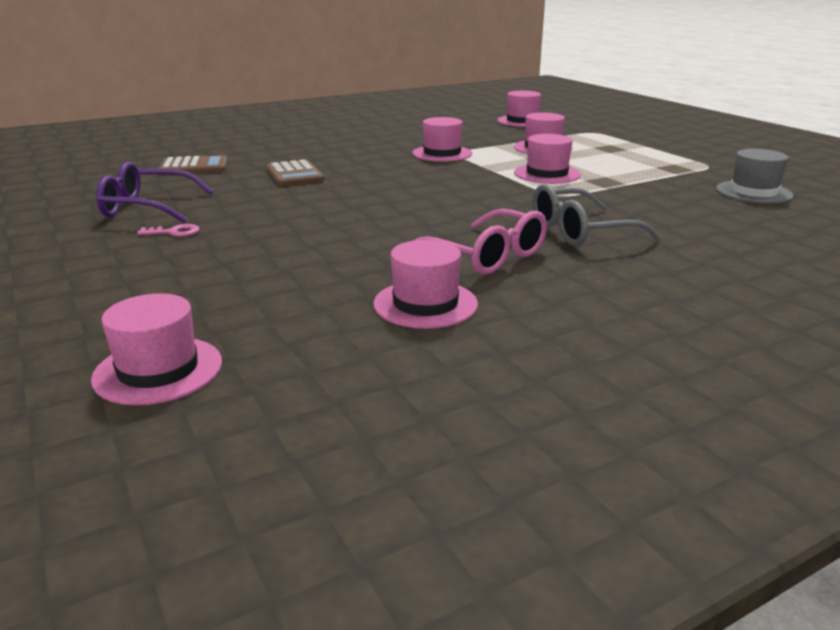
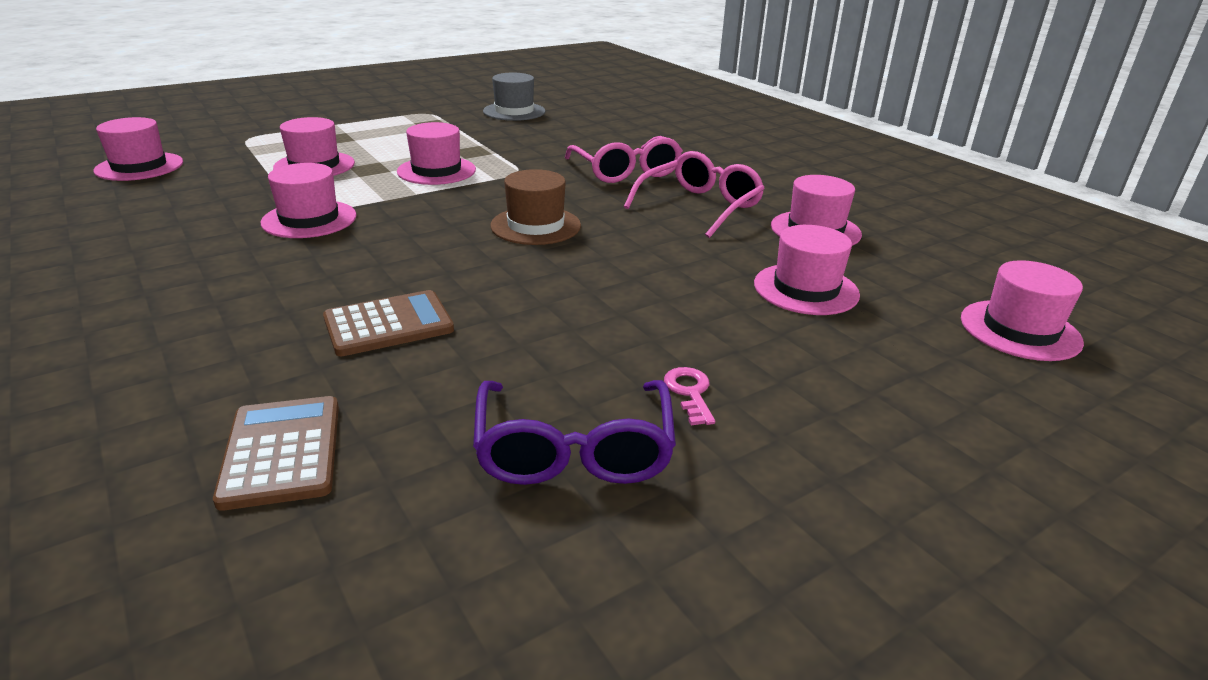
camera: 95 degrees left, 5 degrees up
(291, 281) = (806, 289): none -> pink hat
(433, 201) = (535, 226): none -> brown hat
(581, 231) = (625, 171): grey glasses -> pink glasses

